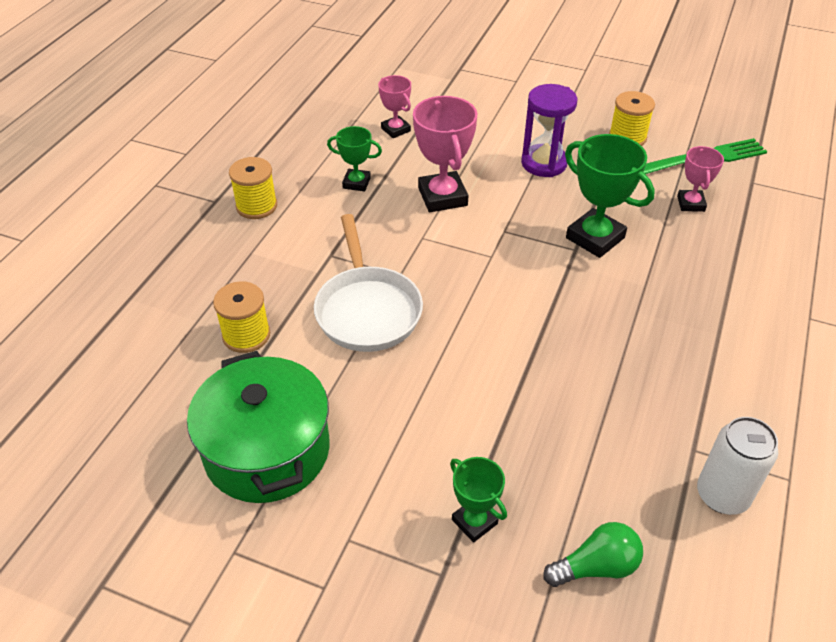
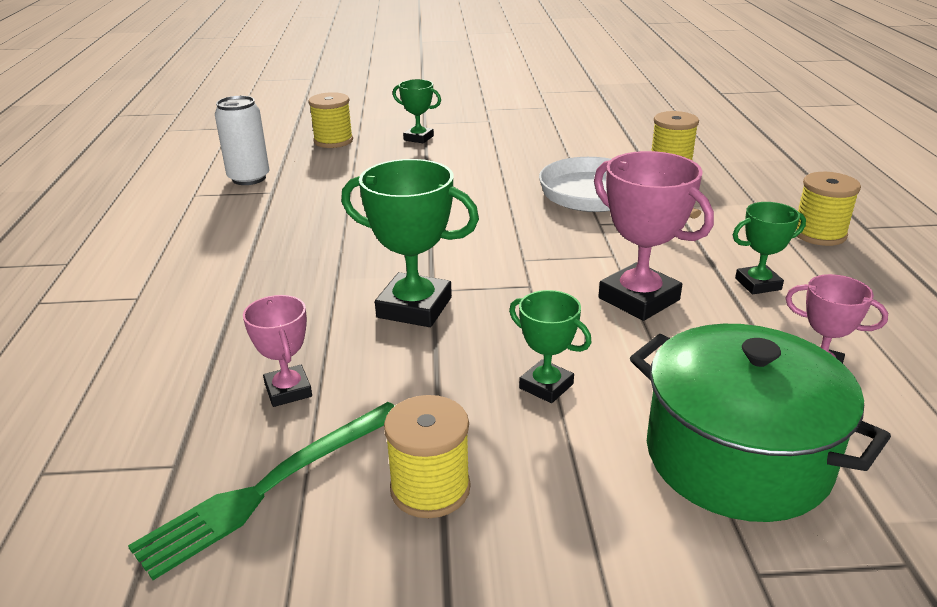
camera: 155 degrees right, 15 degrees down
(267, 450) = (576, 131): green pot -> green pot (737, 457)
(544, 163) = (546, 386): purple hourglass -> green trophy
(596, 567) = (333, 141): green light bulb -> yellow spool

